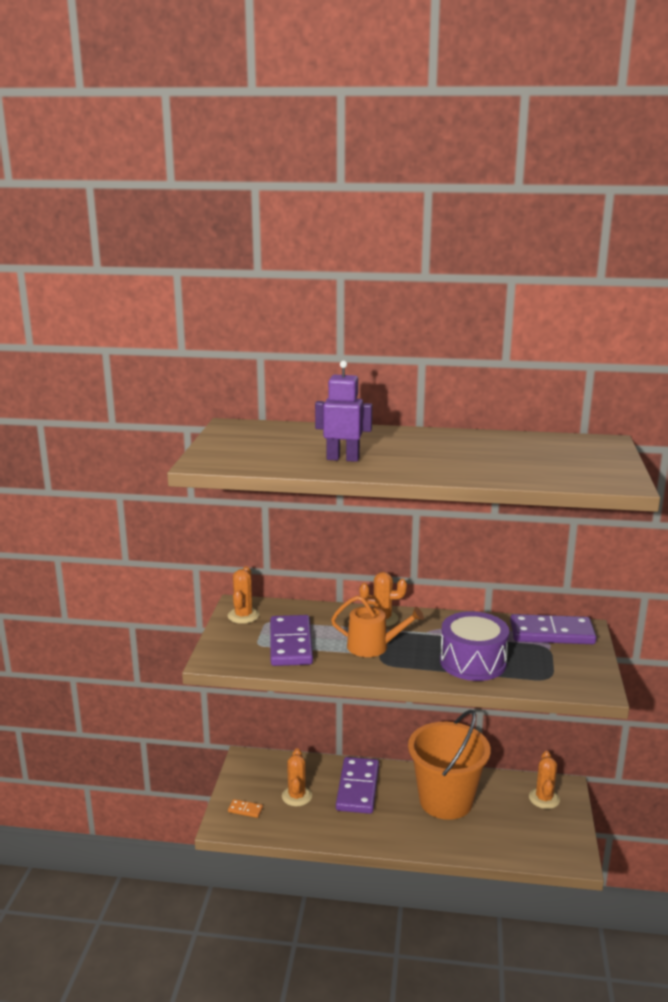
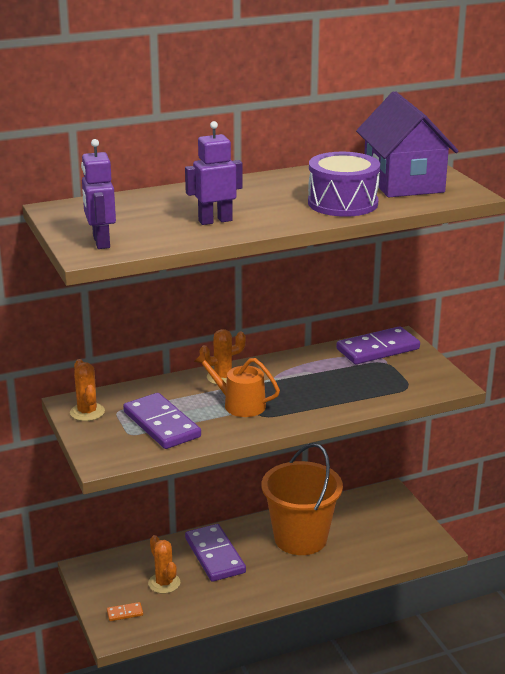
camera: 30 degrees left, 5 degrees up
(225, 456) = (101, 242): none -> purple robot
(373, 646) = (239, 404): orange watering can -> orange watering can turned 135 degrees counterclockwise
(473, 662) = (337, 392): purple drum -> purple drum (342, 203)
(544, 798) = (379, 507): orange cactus -> none
(567, 460) = (403, 182): none -> purple house

